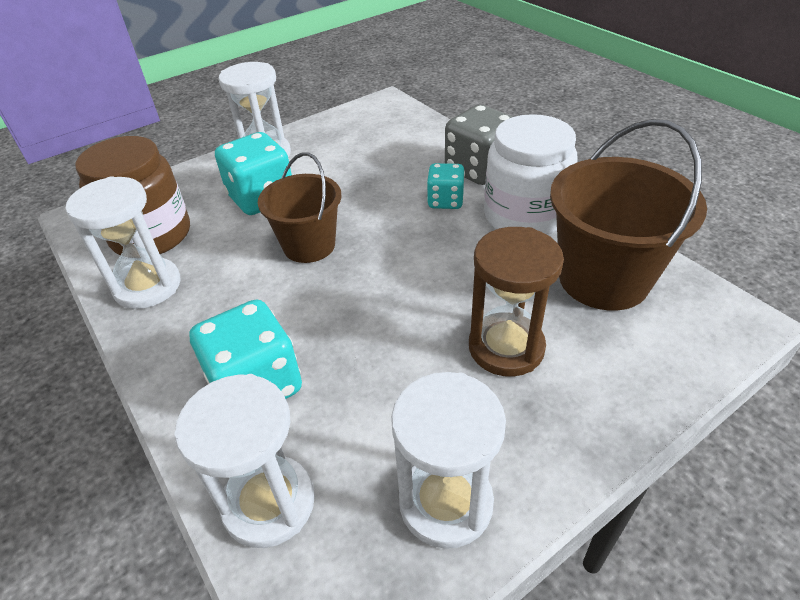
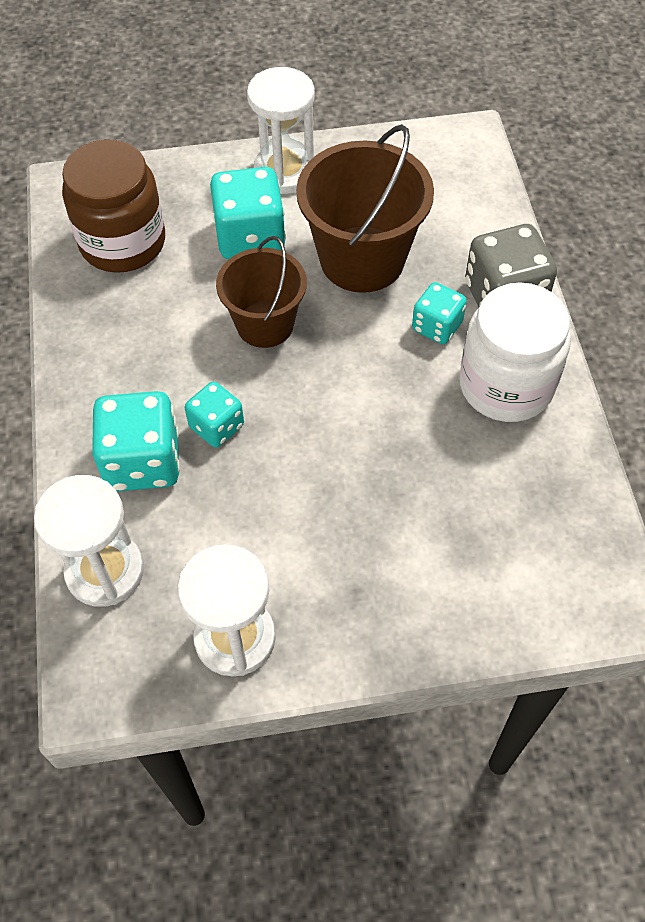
camera: 25 degrees right, 15 degrees up
(148, 286) = (96, 307): white hourglass -> none
(312, 330) = (217, 426): none -> turquoise dice
(506, 347) = (377, 528): brown hourglass -> none
(603, 279) = (527, 500): brown bucket -> brown bucket (362, 259)

